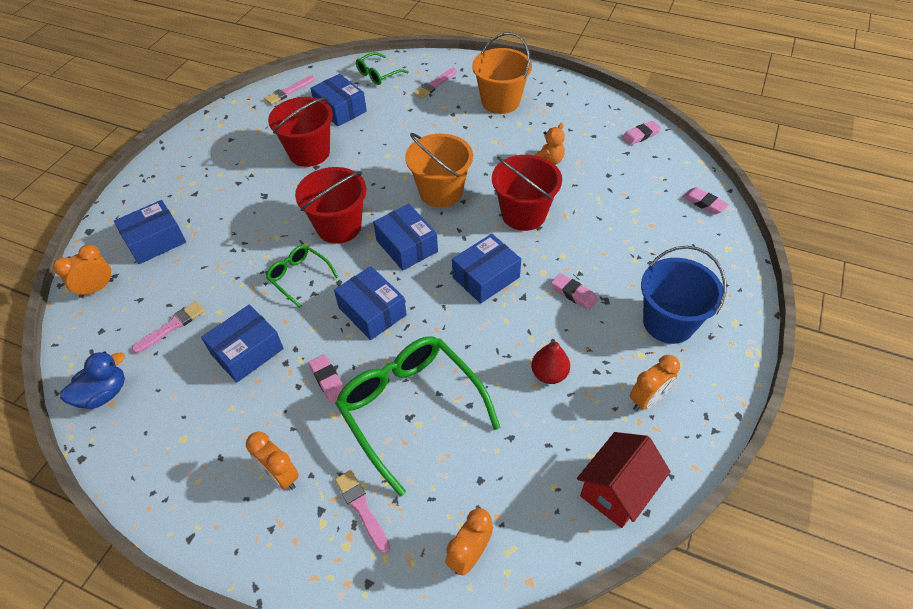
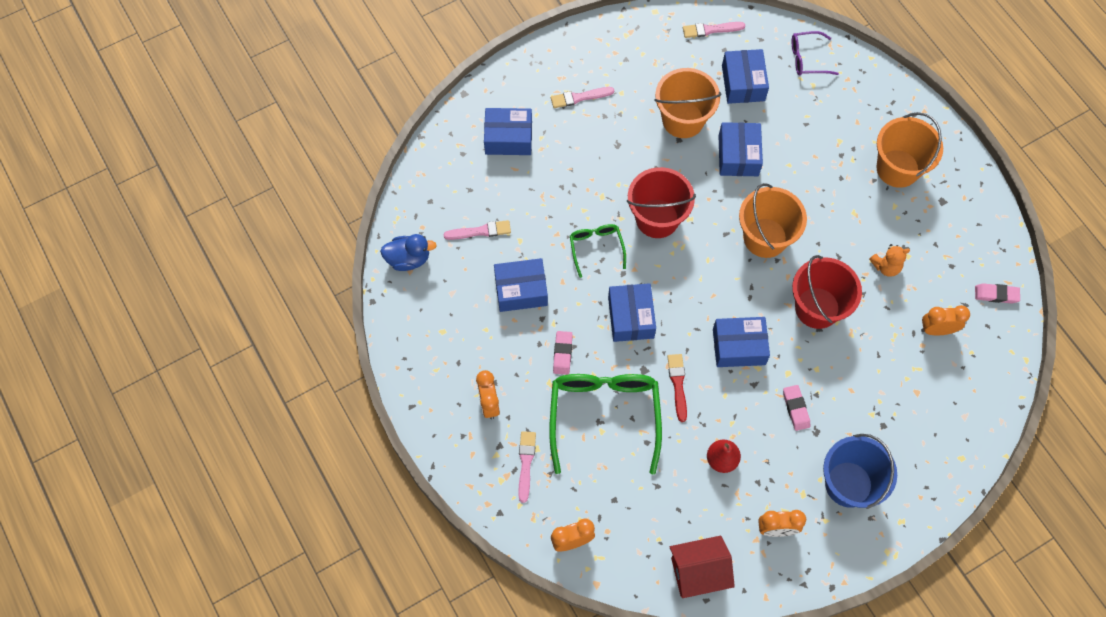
camera: 35 degrees right, 15 degrees up
(97, 288) = (444, 158): orange clock -> orange clock (937, 330)
(309, 153) = (683, 120): red bucket -> orange bucket
(378, 74) = (807, 58): green glasses -> purple glasses
(406, 246) = (698, 274): blue box -> blue box (738, 155)
(435, 85) = (851, 107): pink brush -> pink brush (579, 97)
(458, 338) = (678, 384): none -> red brush
(704, 203) = (984, 403): pink eraser -> none

